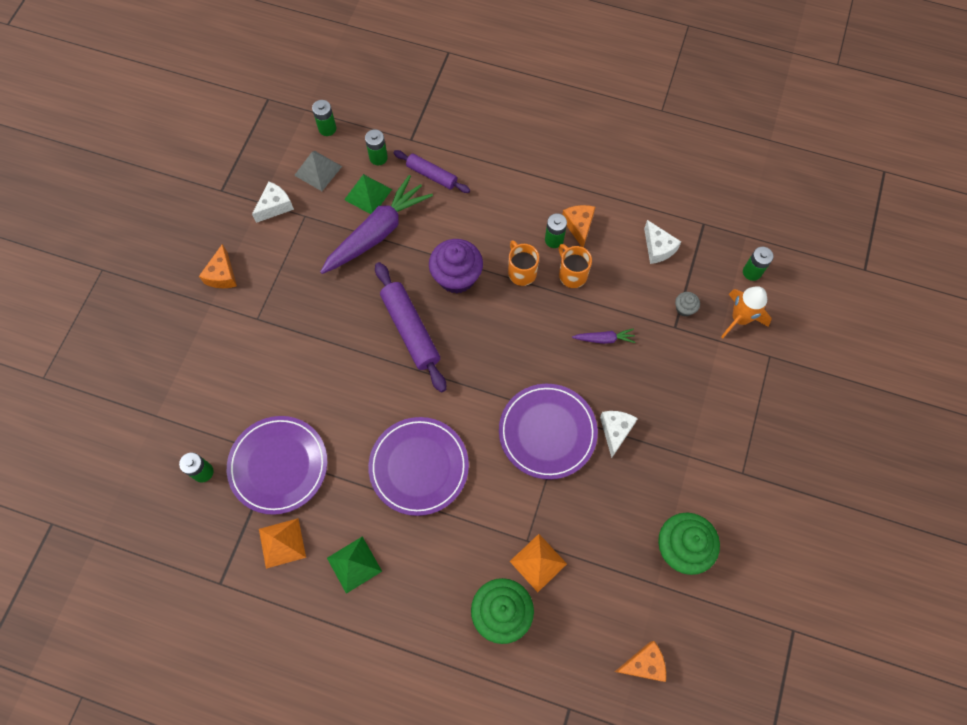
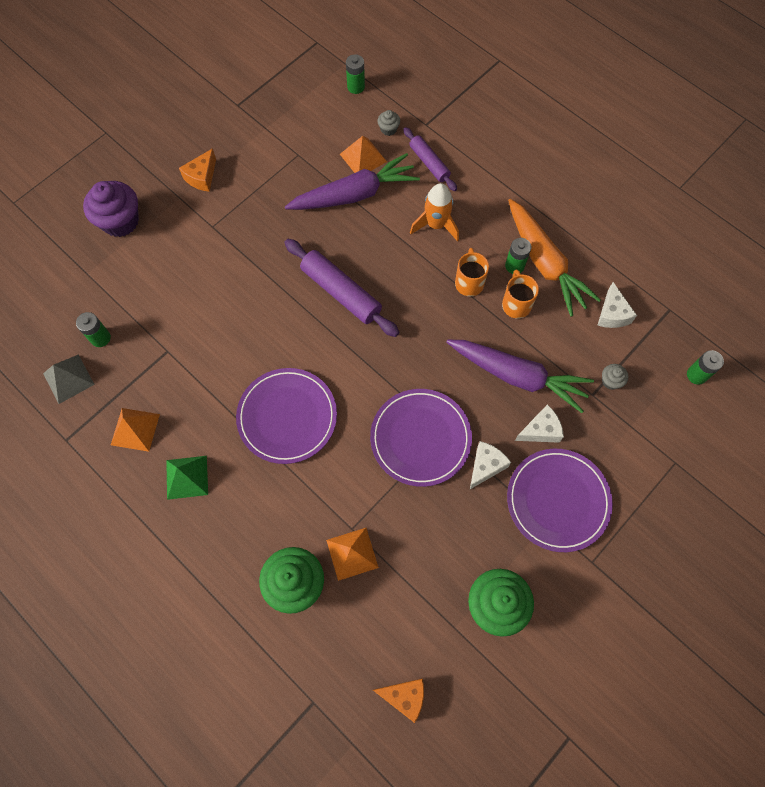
camera: 25 degrees right, 0 degrees up
(275, 206) = (276, 136): white cheese -> white cheese (540, 430)
(278, 465) = (166, 361): purple plate -> purple plate (558, 500)
(318, 170) = (329, 120): grey pyramid -> grey pyramid (68, 379)
(368, 194) = (363, 158): green pyramid -> orange pyramid
(378, 158) = (388, 129): green battery -> grey cupcake
(410, 330) = (341, 292): purple rolling pin -> purple rolling pin turned 45 degrees counterclockwise
(456, 277) = (406, 262): purple cupcake -> purple cupcake (120, 221)
(579, 226) = (544, 263): orange cheese -> orange carrot
(604, 339) = (517, 376): purple carrot -> purple carrot, size x2.29
(739, 319) = (662, 414): orange rocket -> orange rocket (436, 225)

